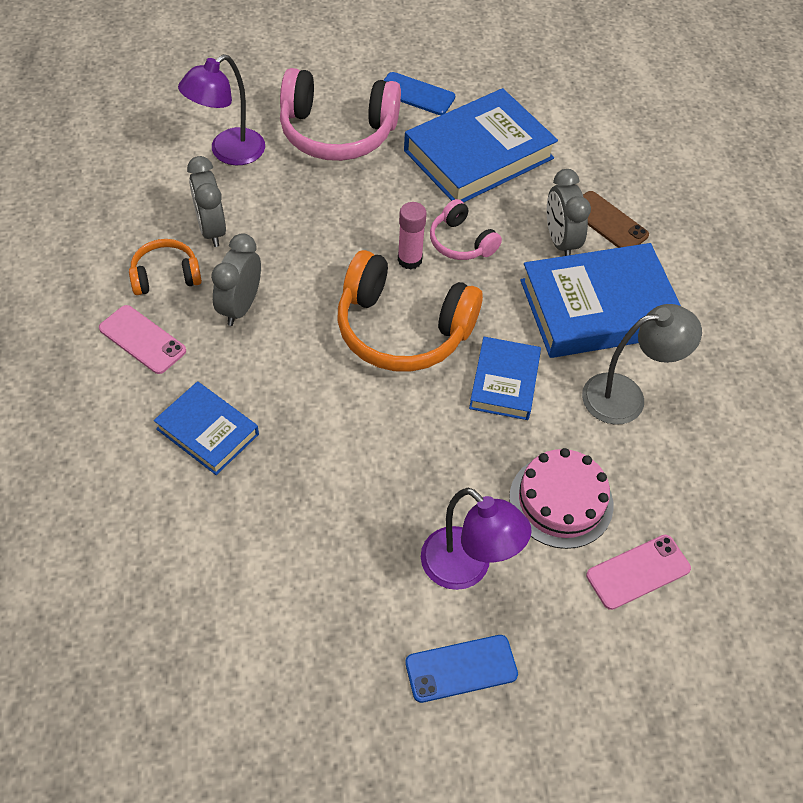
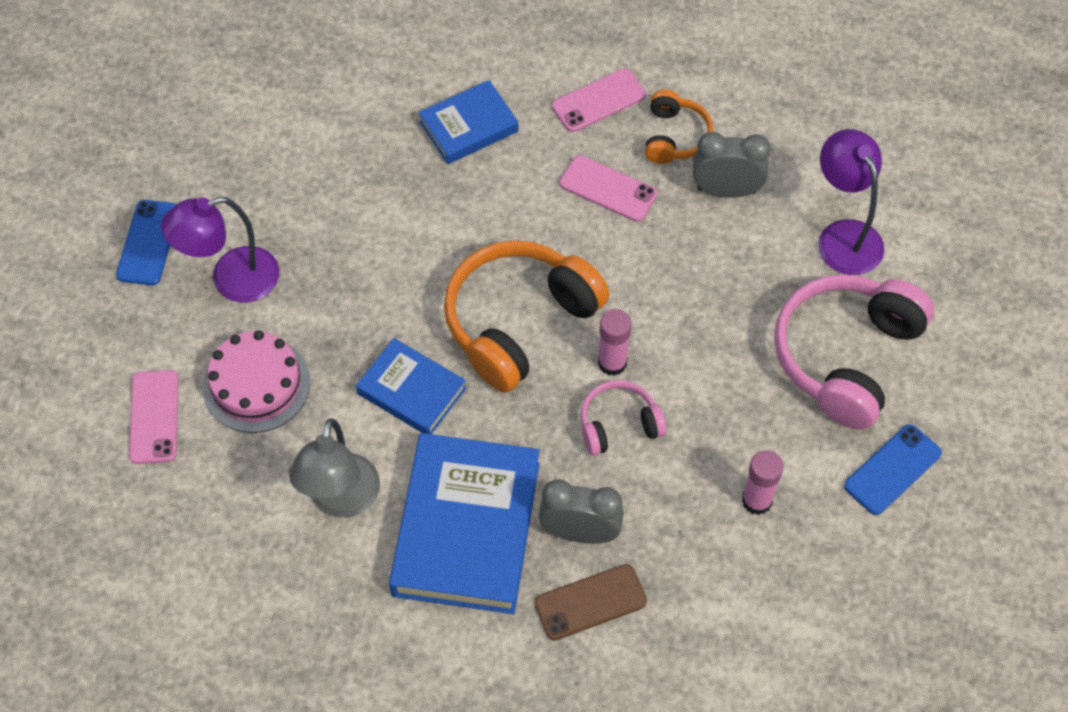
camera: 115 degrees right, 5 degrees up
(240, 307) = (608, 189): grey clock -> pink phone
(478, 154) = (757, 500): blue book -> pink glue stick

